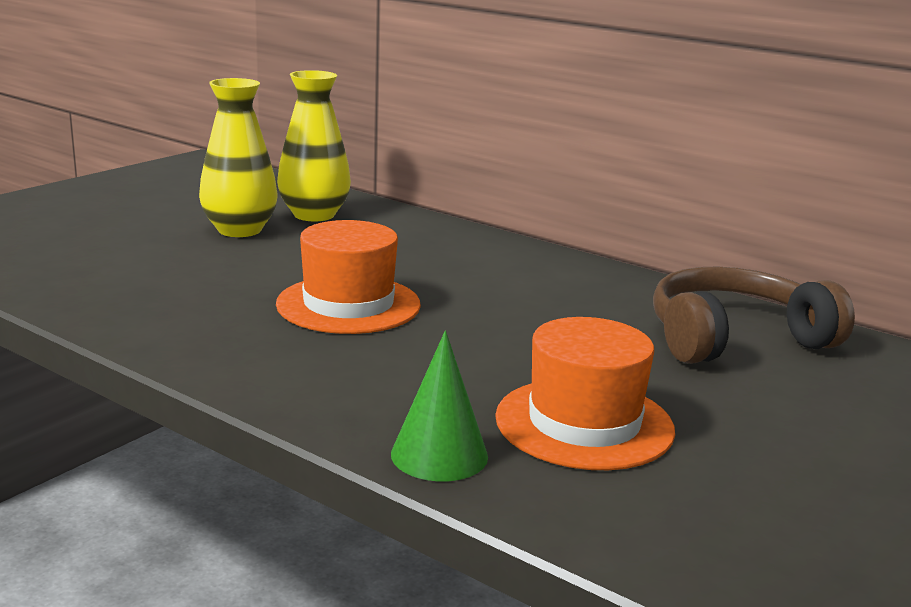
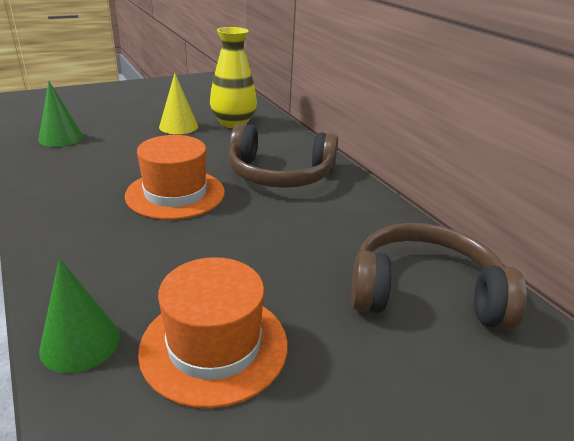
camera: 25 degrees right, 10 degrees up
(77, 270) = (61, 138): none -> green cone
(239, 230) = (178, 126): yellow vase -> yellow cone
(453, 262) = (280, 174): none -> brown headphones

